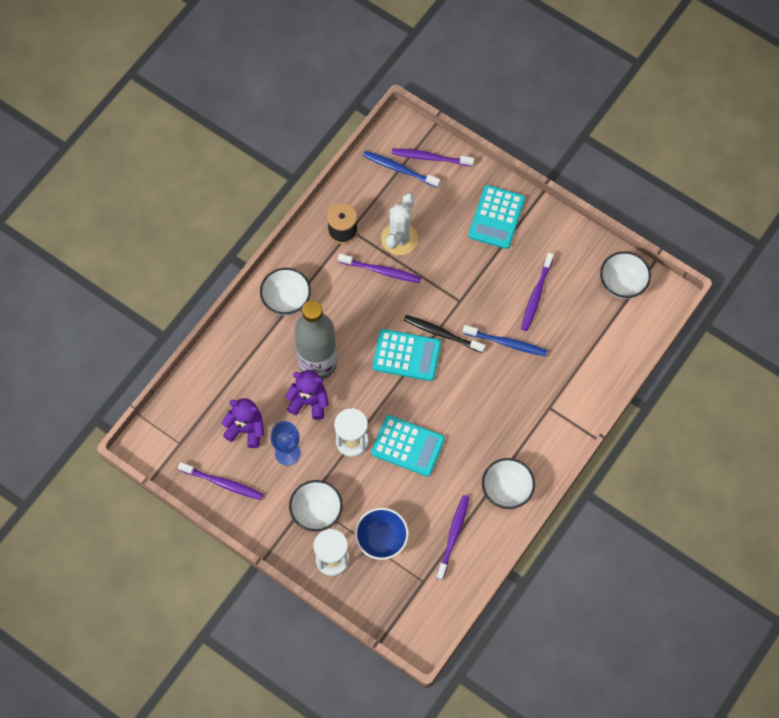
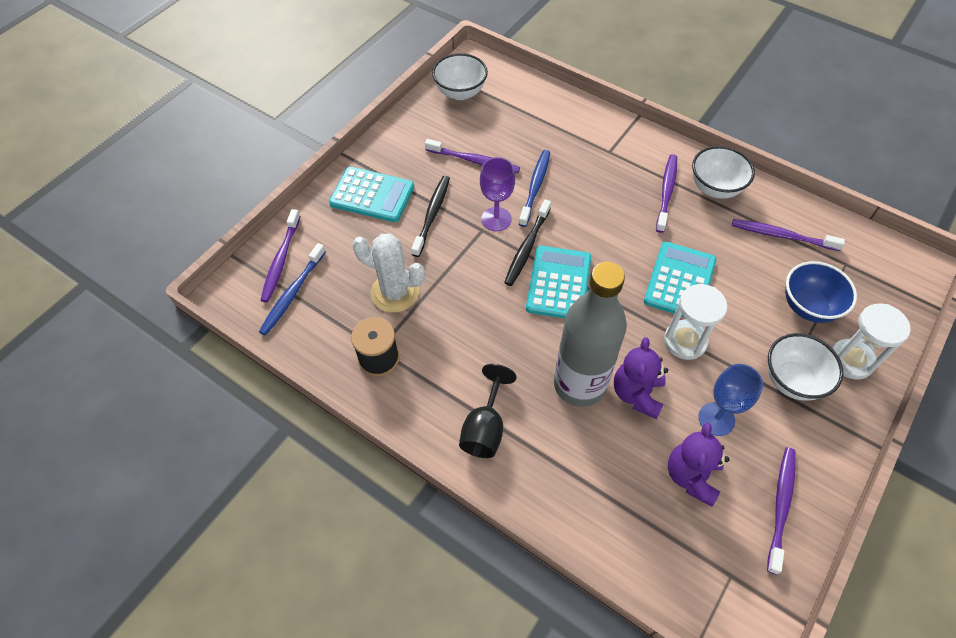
camera: 90 degrees left, 10 degrees down
(286, 300) = (485, 428): white bowl -> black goblet
(381, 271) = (441, 311): purple toothbrush -> purple toothbrush (666, 192)
(471, 311) = (496, 219): none -> purple goblet
(476, 263) = (432, 214): none -> black toothbrush

